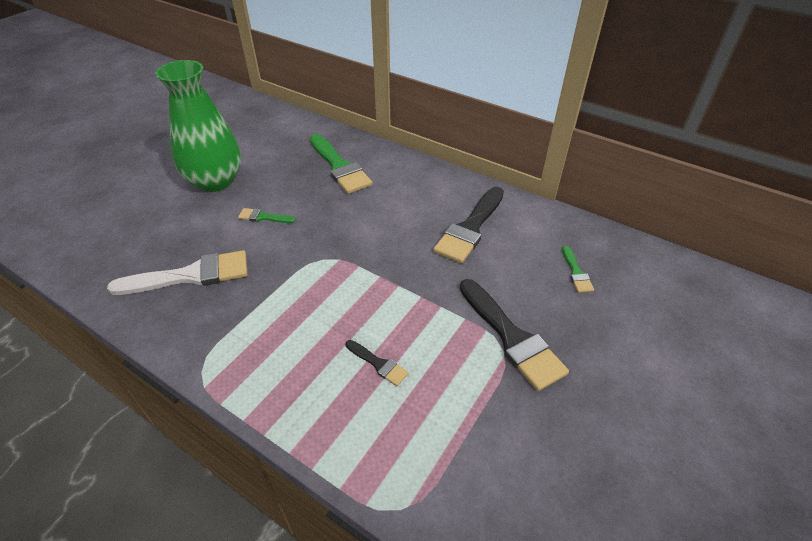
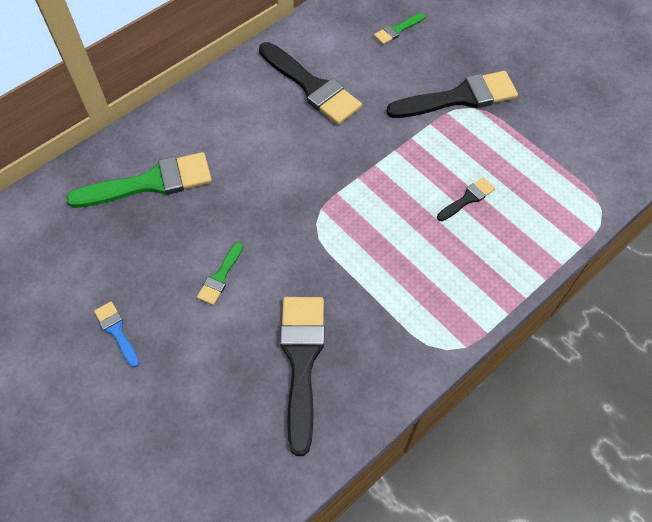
camera: 75 degrees left, 15 degrees up
(191, 275) = (302, 361): white brush -> black brush
(215, 181) = (117, 331): green vase -> blue brush
(576, 272) = (397, 30): green brush -> green brush turned 135 degrees clockwise

